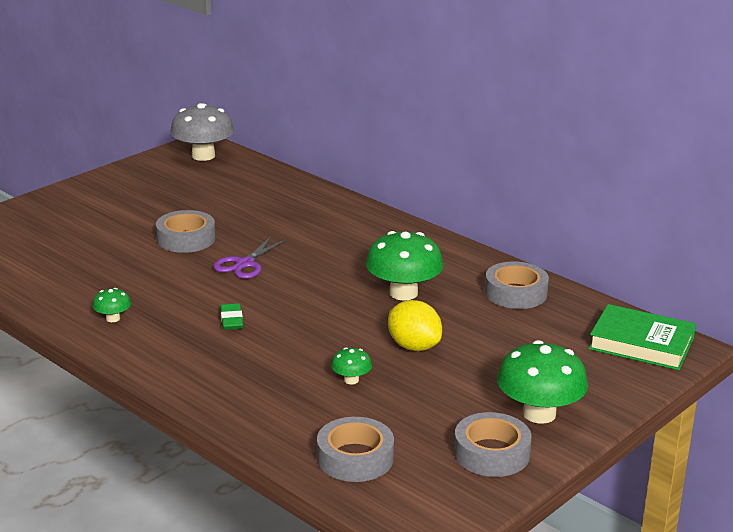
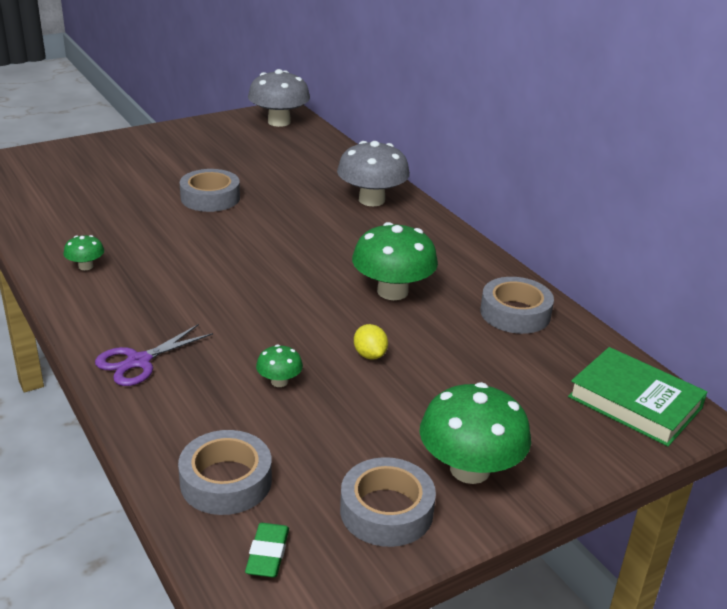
camera: 15 degrees right, 5 degrees up
(231, 320) = (198, 289): green eraser -> green eraser (267, 554)
(245, 264) = (250, 232): purple scissors -> purple scissors (138, 362)
(338, 217) = (371, 200): none -> grey mushroom
(414, 346) = (370, 355): yellow lemon -> yellow lemon, size x0.60

